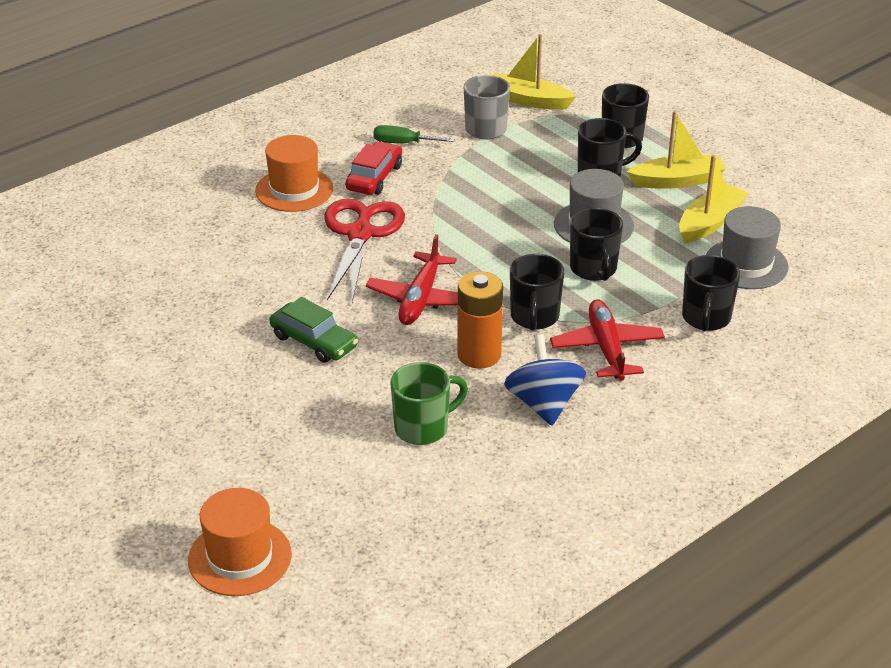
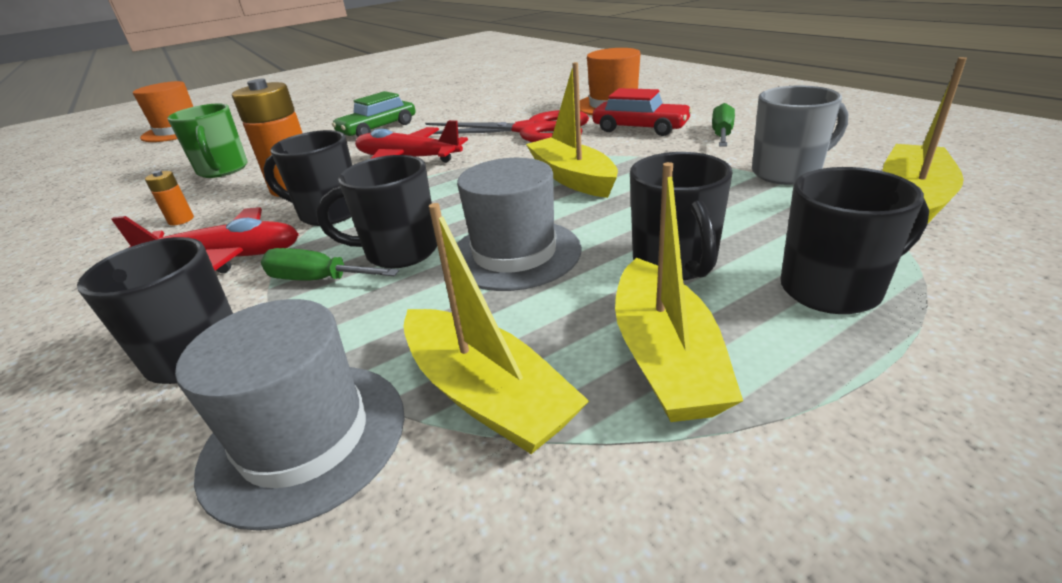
camera: 100 degrees right, 5 degrees down
(481, 208) = (572, 178): none -> yellow boat
(544, 404) = (181, 220): blue spinning top -> orange battery
(629, 295) = (318, 280): none -> green screwdriver

